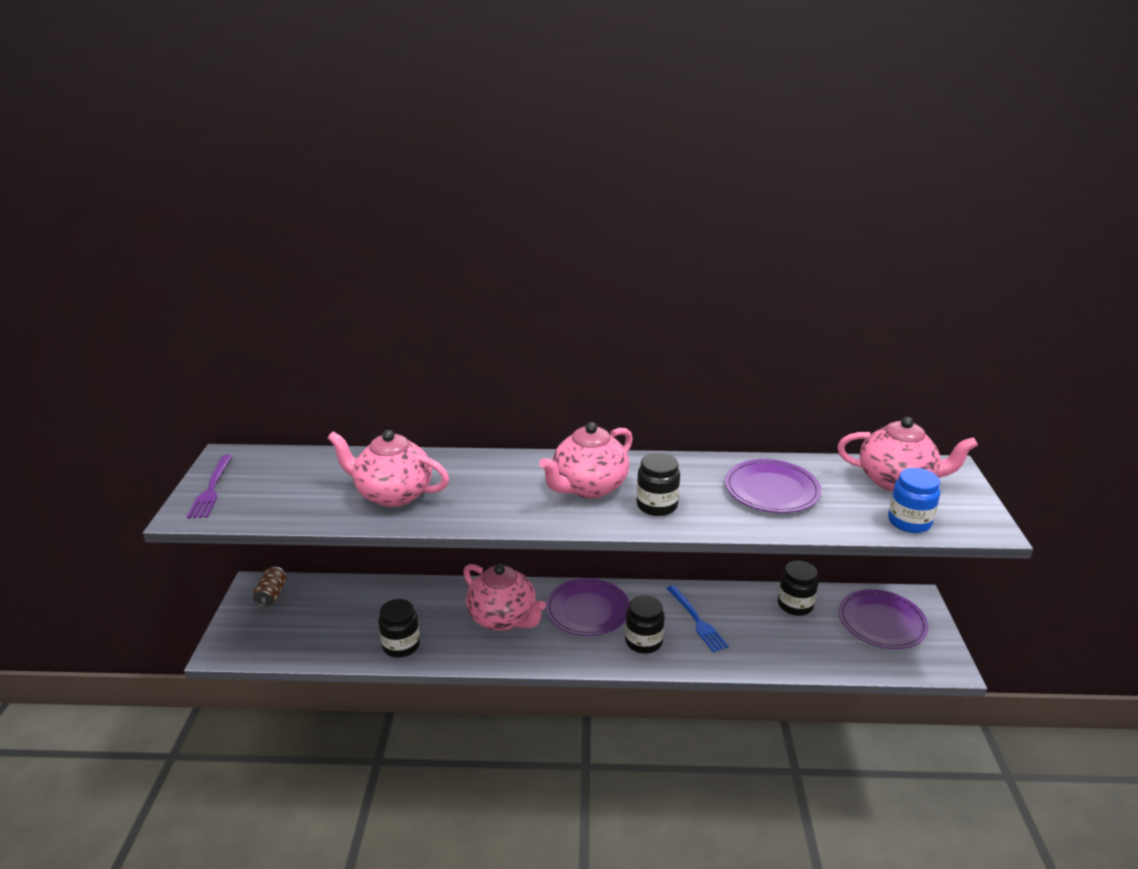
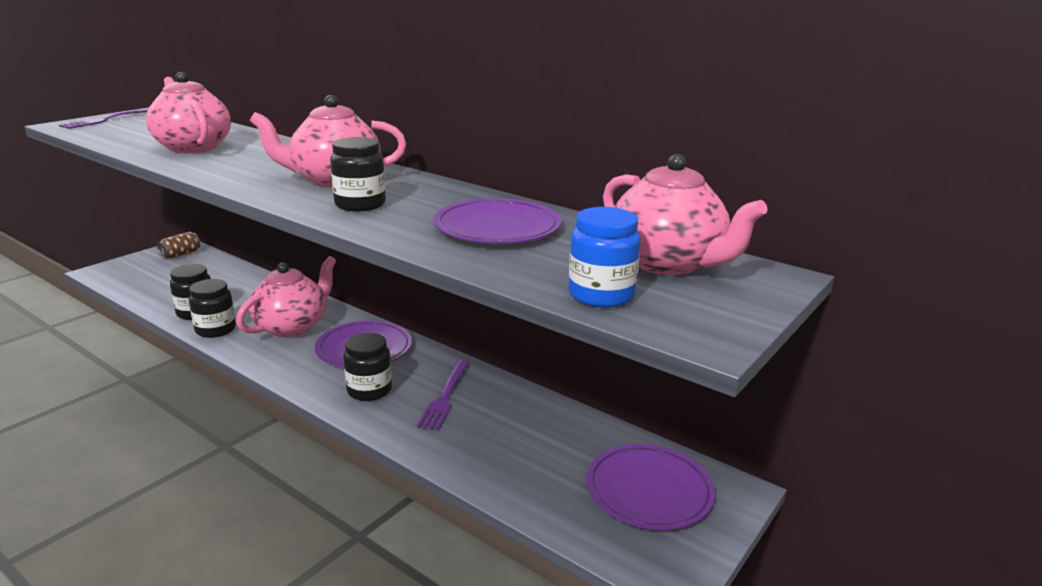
camera: 35 degrees right, 5 degrees down
(503, 618) = (292, 326): pink teapot -> pink teapot turned 135 degrees counterclockwise
(697, 620) = (445, 397): blue fork -> purple fork
(795, 605) = (568, 429): black jar -> black jar (215, 329)

